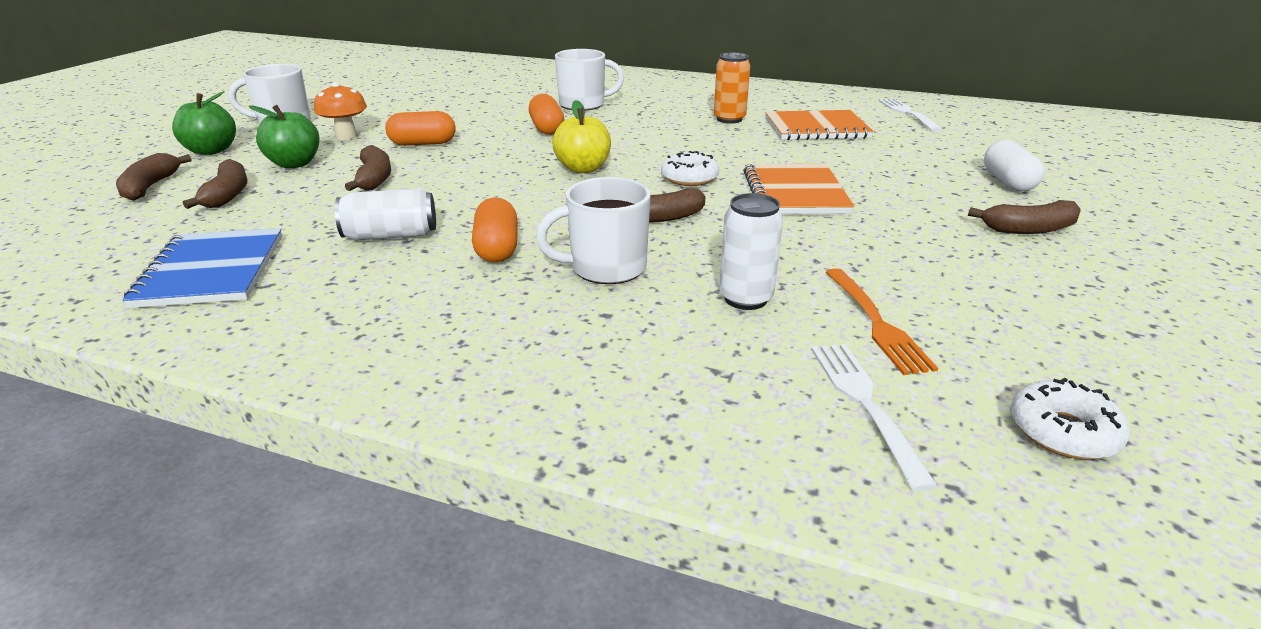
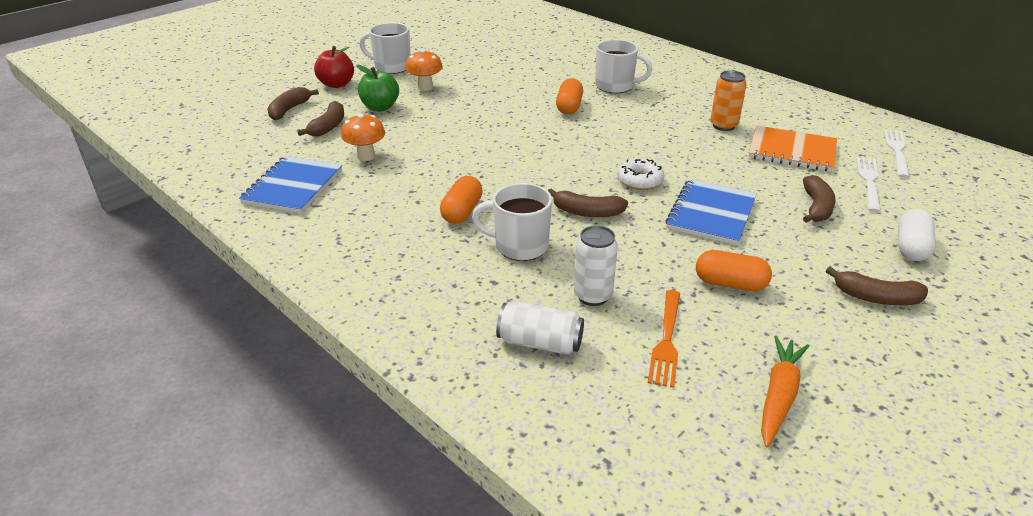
camera: 25 degrees right, 5 degrees up
(211, 151) = (336, 84): green apple -> red apple
(309, 216) = (366, 156): none -> orange mushroom
(374, 179) = (421, 132): brown banana -> brown banana (816, 207)
(391, 235) = (404, 184): white can -> white can (540, 343)
(423, 143) = (472, 105): orange capsule -> orange capsule (730, 284)
(583, 168) = (567, 154): yellow apple -> none
(794, 192) = (711, 214): orange notebook -> blue notebook
(865, 404) = (603, 393): white fork -> white fork (869, 182)
(1051, 345) = (779, 396): none -> orange carrot
(1063, 432) = (715, 455): white donut -> none

